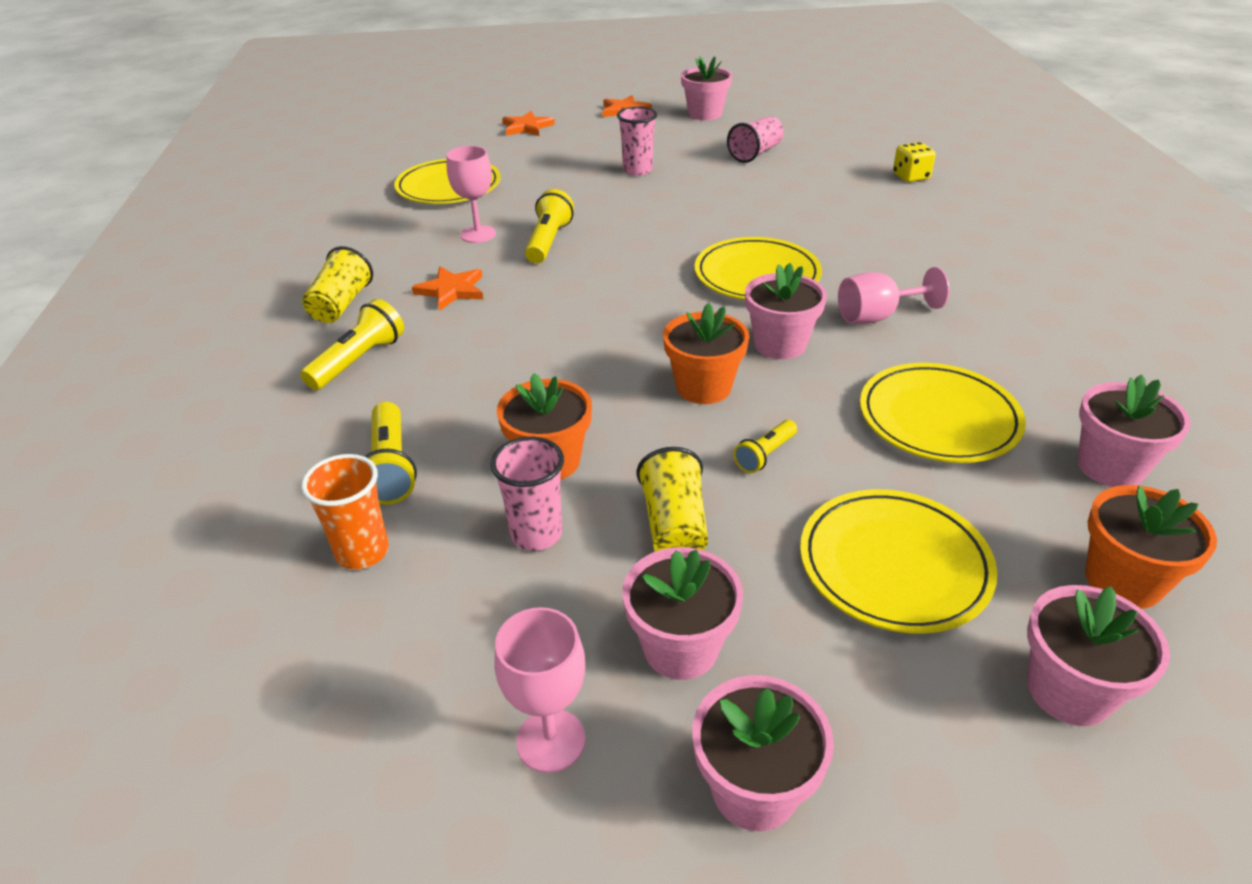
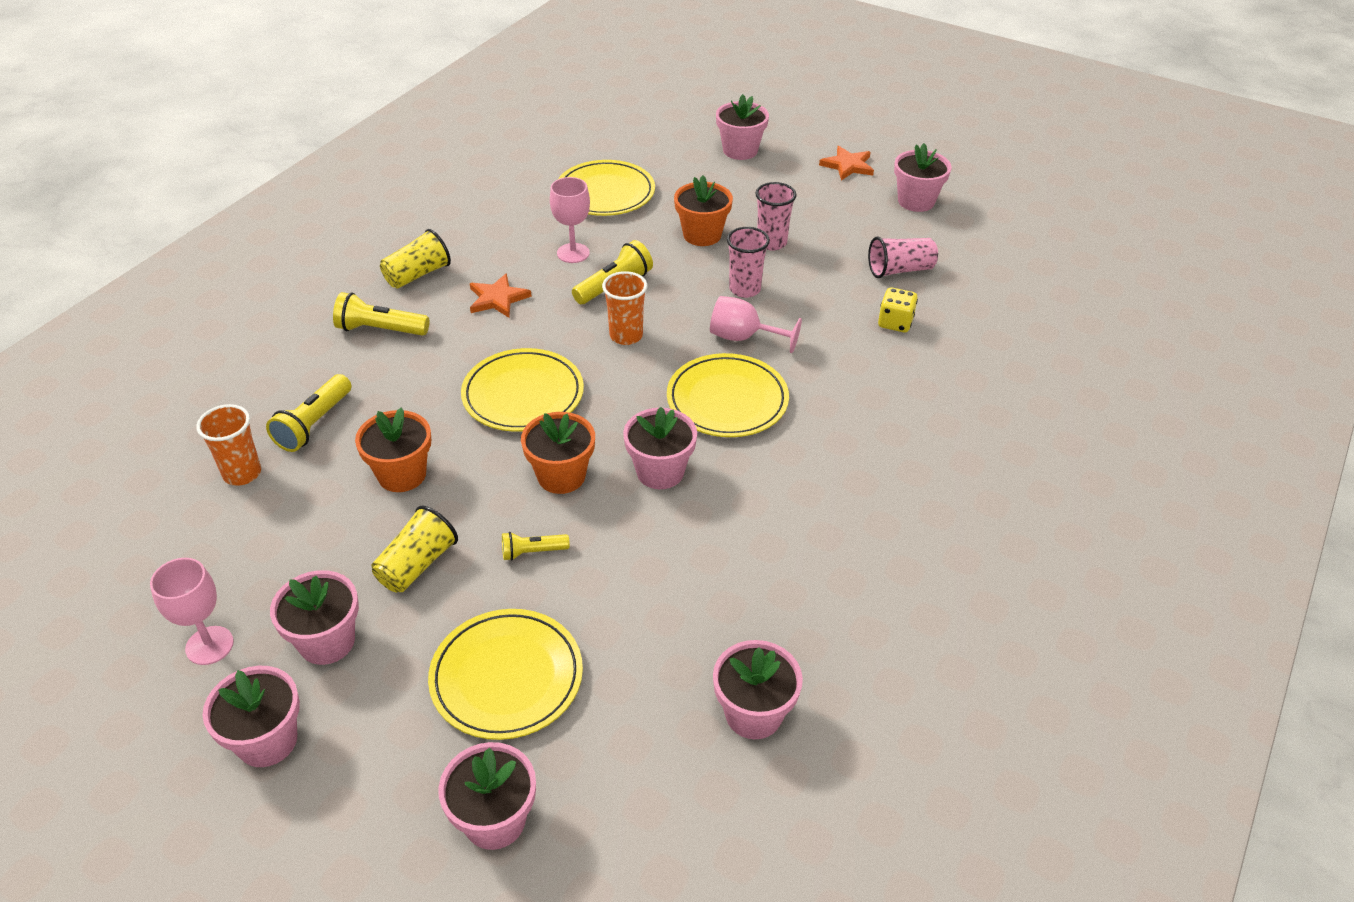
camera: 35 degrees right, 5 degrees up
(359, 360) = (380, 330): yellow flashlight -> yellow flashlight turned 150 degrees counterclockwise
(527, 127) = (740, 150): orange star -> pink flower pot
(536, 534) = (338, 520): pink cup -> pink cup (745, 289)
(610, 269) = (626, 336): none -> orange cup
(877, 316) = (767, 489): pink goblet -> pink goblet (743, 337)
(910, 177) = (1009, 366): yellow dice -> yellow dice (895, 323)
(938, 418) = (687, 599): yellow plate -> yellow plate (523, 395)
(1123, 581) = (632, 788): orange flower pot -> orange flower pot (702, 235)

